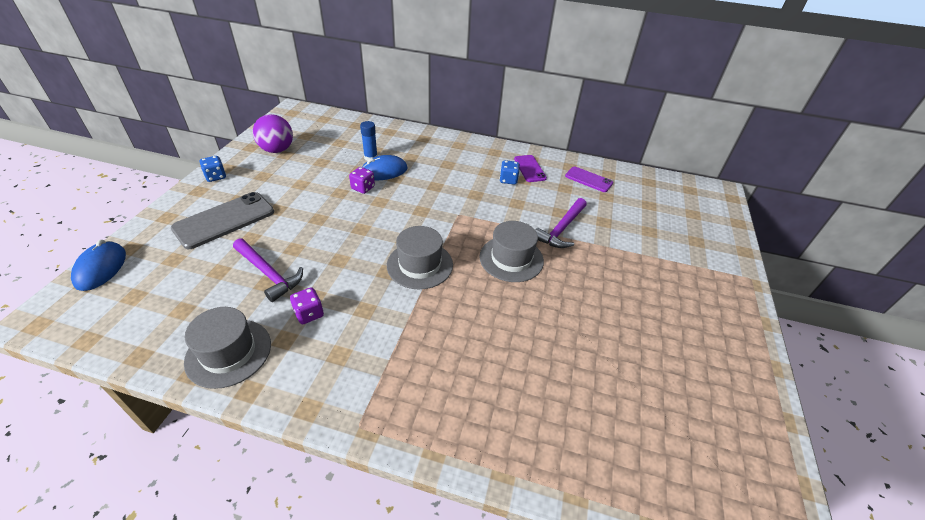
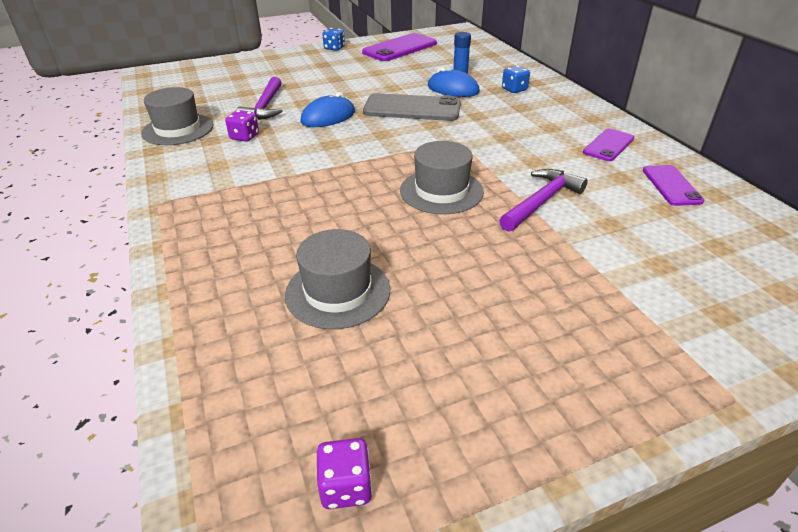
camera: 55 degrees right, 5 degrees down
(101, 268) = (203, 65): blue mouse -> blue mouse (328, 117)
(224, 220) = (296, 71): grey phone -> grey phone (412, 108)
(277, 150) = (400, 48): purple ball -> purple phone
(363, 188) = (415, 92): purple dice -> purple dice (346, 487)
(420, 265) = (360, 153): grey hat -> grey hat (338, 291)
(508, 180) = (562, 142): blue dice -> blue dice (514, 89)
(561, 229) = (541, 201): purple hammer -> purple hammer turned 135 degrees clockwise

